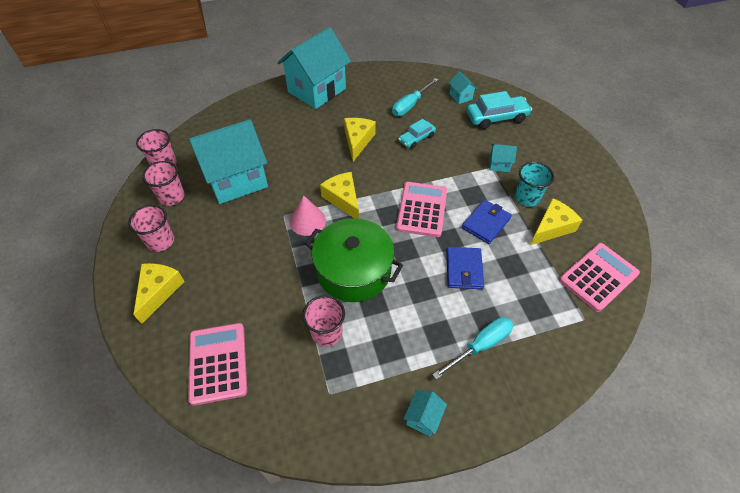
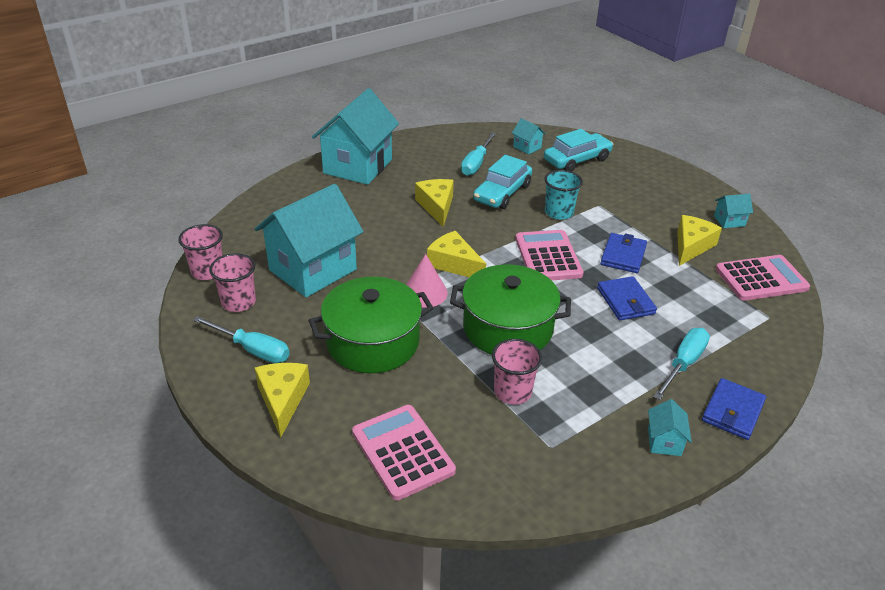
camera: 20 degrees left, 15 degrees down
(160, 241) = (252, 349): pink cup -> turquoise screwdriver
(246, 257) = (373, 342): none -> green pot
(416, 138) = (502, 193): turquoise car -> turquoise car, size x1.62
(498, 406) = (732, 411): none -> blue wallet
(499, 164) = (605, 201): turquoise house -> turquoise house (729, 221)
(527, 197) = (651, 225): turquoise cup -> turquoise cup (559, 212)
(598, 277) = (761, 279): pink calculator -> pink calculator turned 45 degrees clockwise

